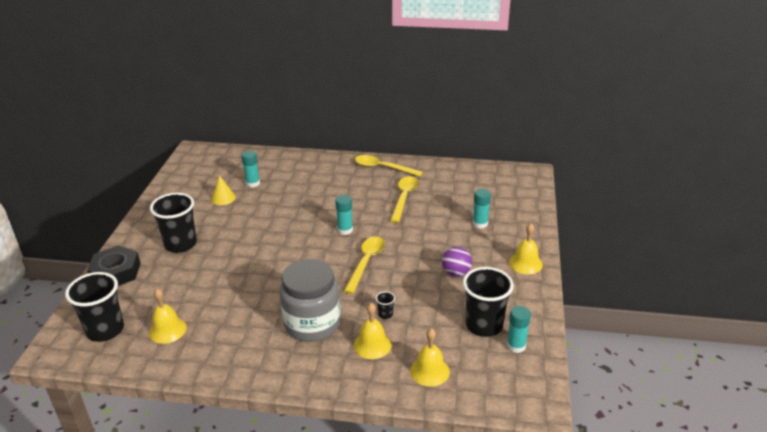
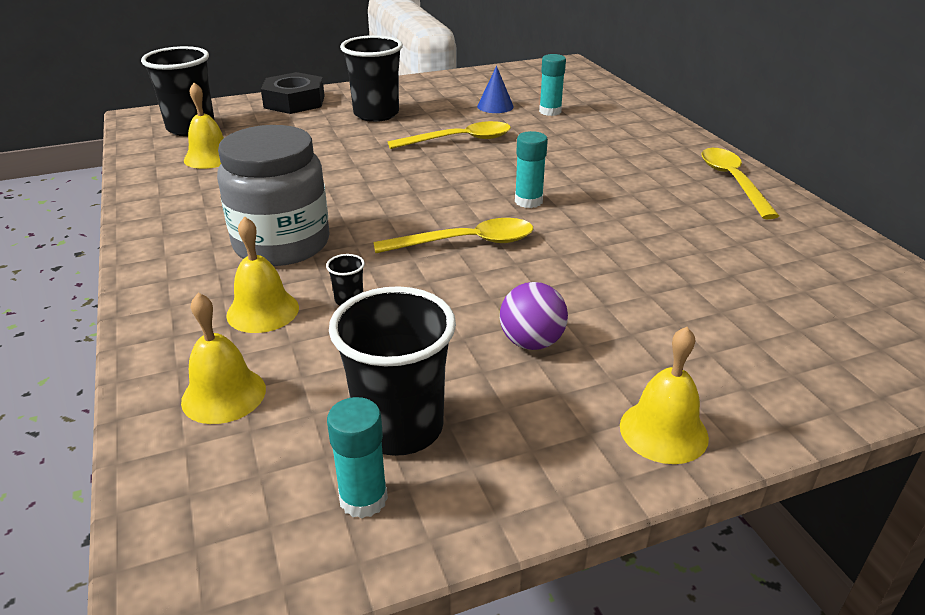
camera: 60 degrees right, 0 degrees up
(223, 198) = (495, 106): yellow cone -> blue cone
(404, 198) = (680, 224): yellow spoon -> yellow spoon (459, 140)
(480, 223) = (720, 326): turquoise glue stick -> none

